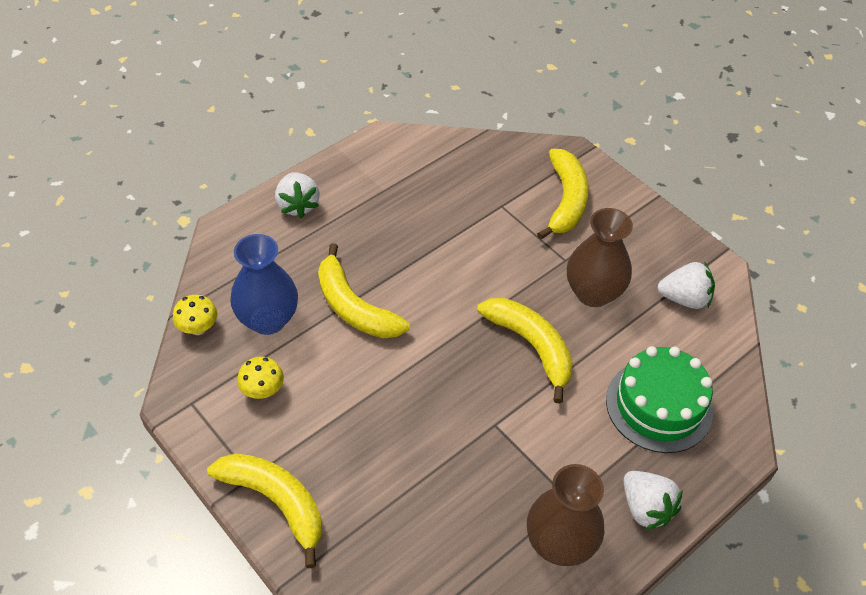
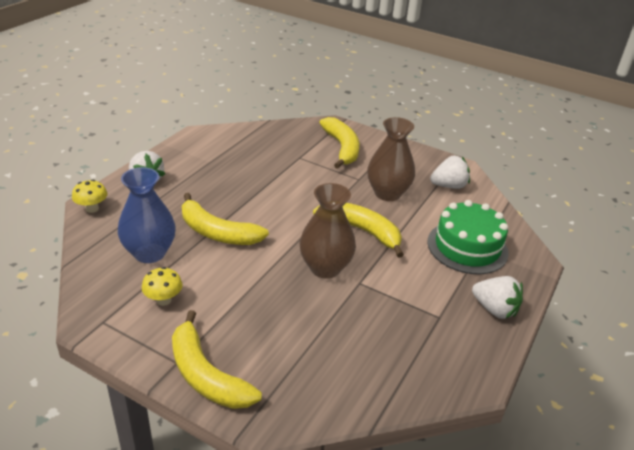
camera: 20 degrees left, 15 degrees down
(198, 328) = (91, 269): yellow mushroom -> yellow mushroom (92, 208)
(276, 502) = (206, 375): yellow banana -> yellow banana turned 150 degrees counterclockwise
(559, 543) = (447, 347): brown vase -> brown vase (325, 268)

